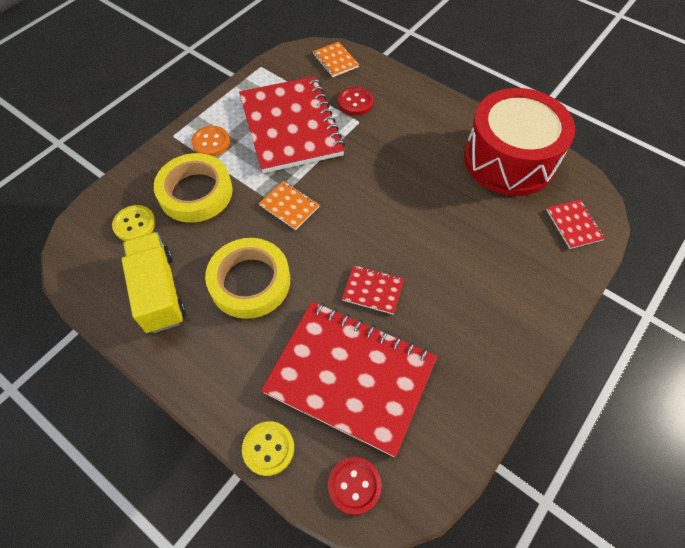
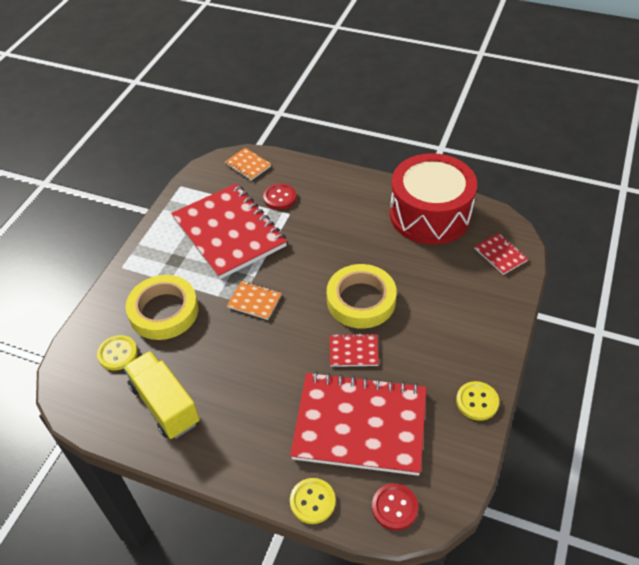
camera: 15 degrees left, 10 degrees down
(211, 142) = (160, 264): orange button -> none
(250, 281) = (244, 373): yellow tape -> yellow tape (361, 300)
(490, 389) = (477, 401): none -> yellow button

